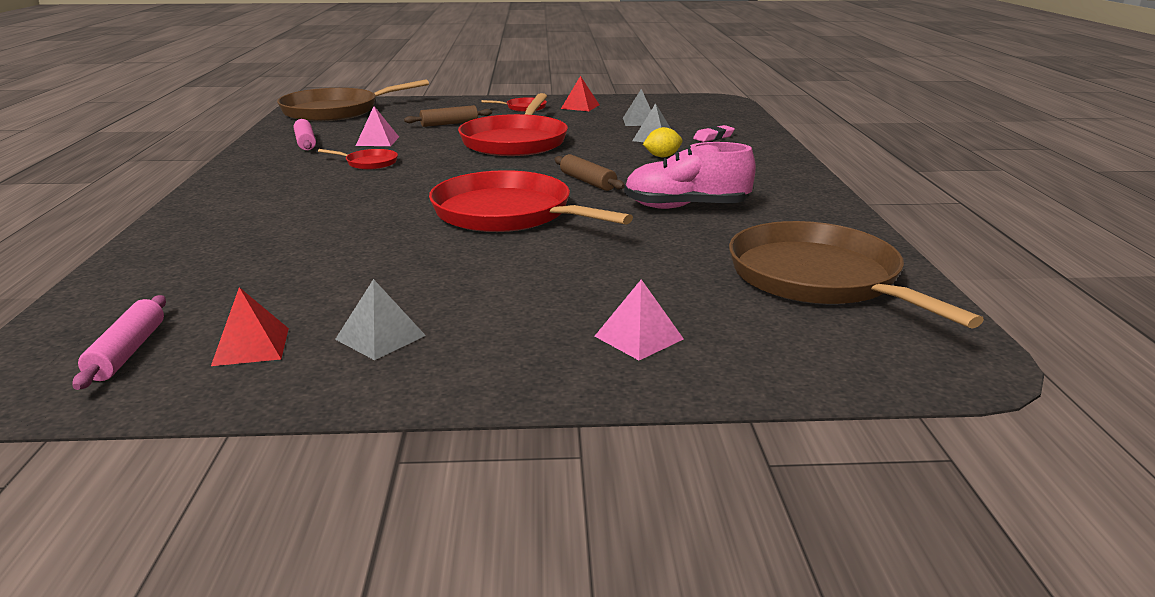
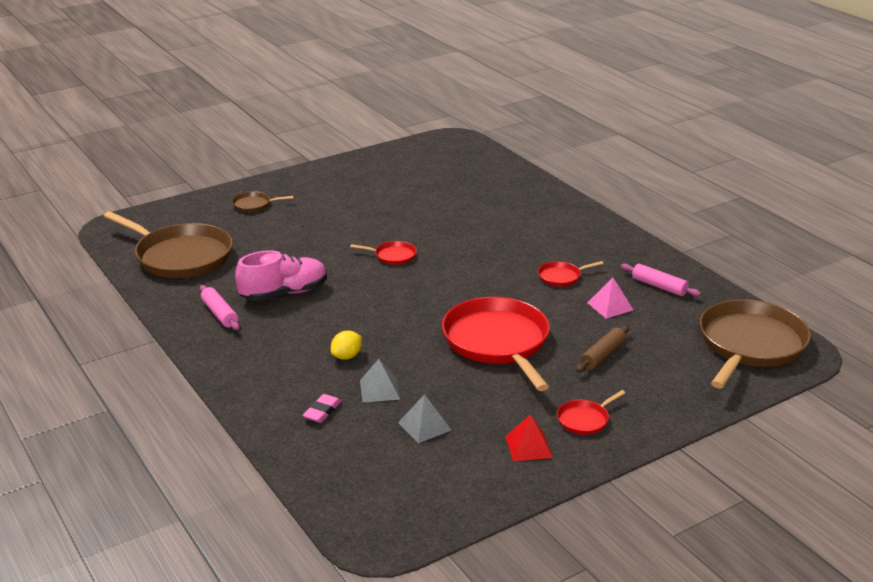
camera: 150 degrees right, 5 degrees up
(128, 352) = (441, 153): pink rolling pin -> pink rolling pin (219, 314)
(251, 346) = (401, 165): red pyramid -> none
(380, 337) = (358, 179): grey pyramid -> none
(507, 213) = (393, 256): red pan -> red pan, size x0.43
(587, 181) = (376, 302): brown rolling pin -> none
(639, 337) = (254, 205): pink pyramid -> brown pan

